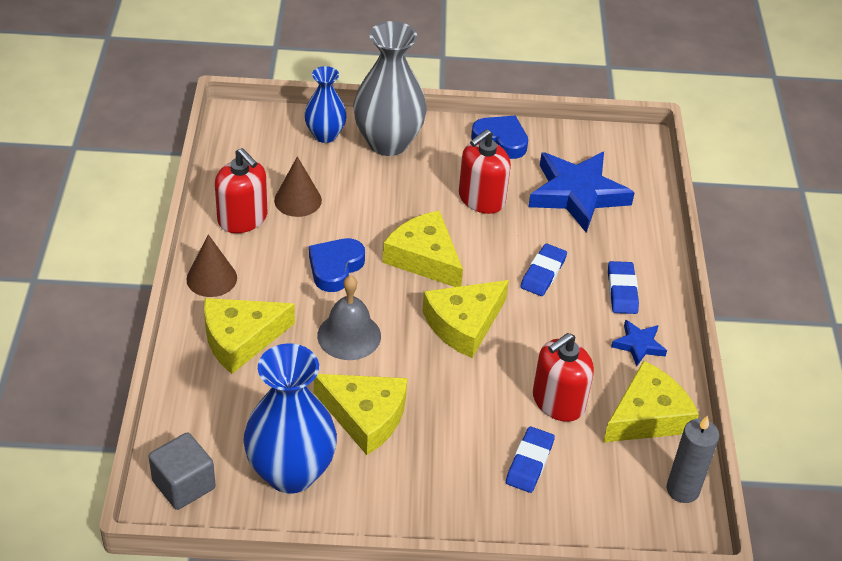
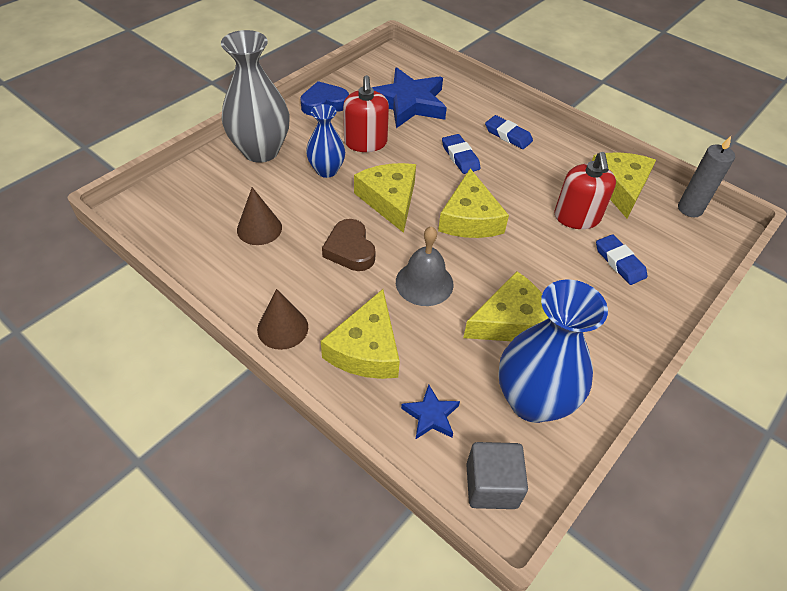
camera: 50 degrees left, 5 degrees up
(242, 218) = (240, 270): red soap dispenser -> none
(325, 135) = (213, 175): blue vase -> blue vase (326, 170)
(335, 268) = (350, 250): blue heart -> brown heart
(424, 258) = (389, 200): yellow cheese -> yellow cheese turned 75 degrees clockwise
(638, 345) = (559, 156): blue star -> blue star (431, 415)

